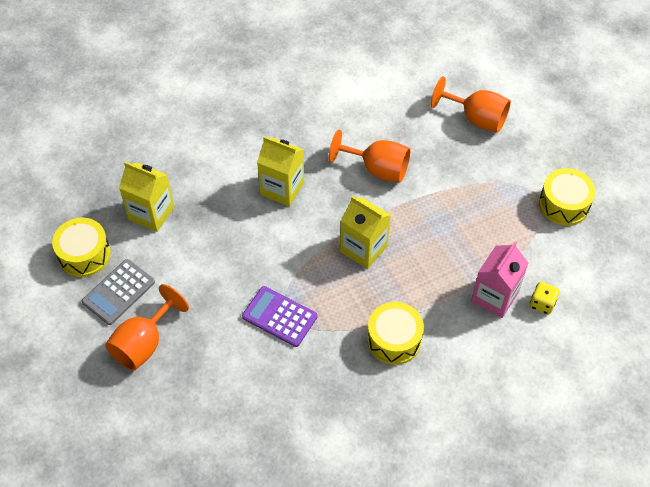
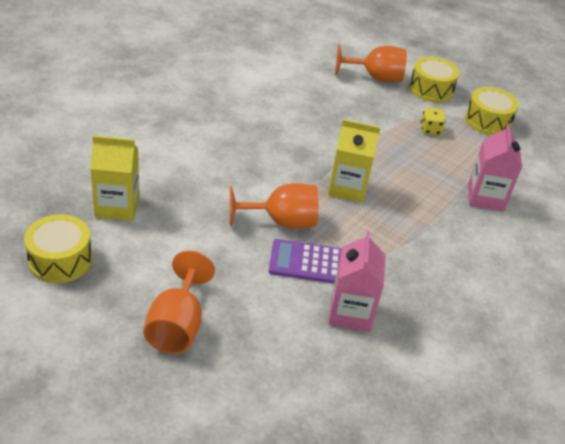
camera: 30 degrees left, 15 degrees down
(118, 292) = (120, 285): grey calculator -> none
(282, 188) = (240, 158): yellow carton -> none
(288, 377) = (350, 312): none -> pink carton
(377, 169) = (318, 127): orange goblet -> orange goblet (282, 221)
(394, 340) = (426, 253): yellow drum -> yellow drum (431, 89)
(542, 303) = (526, 193): yellow dice -> yellow dice (430, 130)

